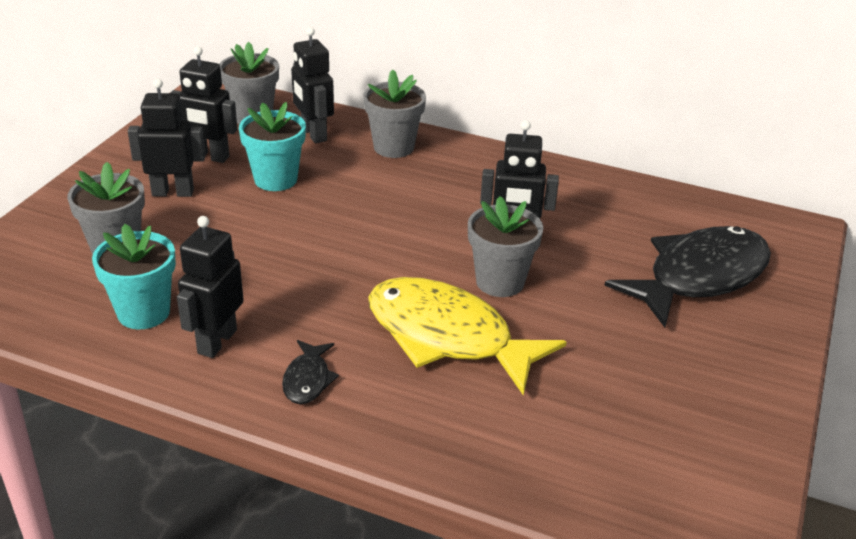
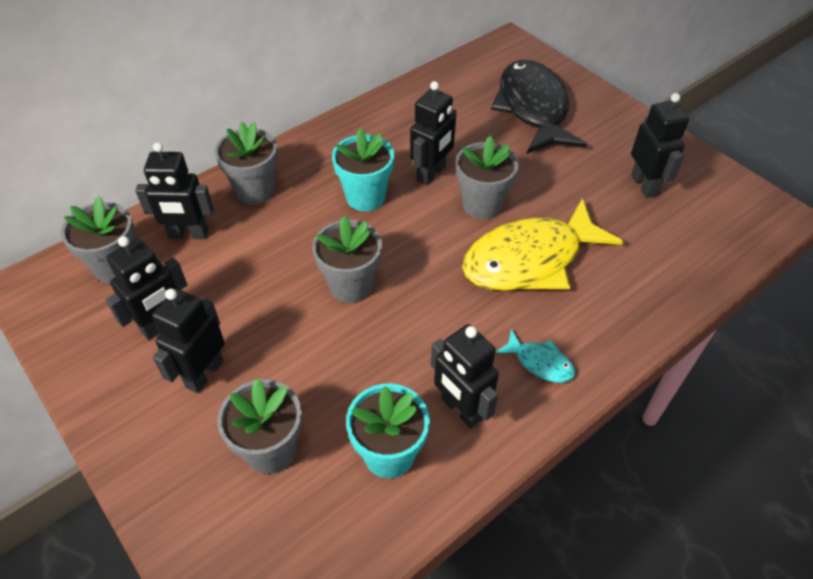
camera: 60 degrees left, 15 degrees up
(275, 179) = (243, 287): turquoise flower pot -> turquoise flower pot (365, 197)
(307, 379) = (540, 362): black fish -> turquoise fish
(320, 234) = (351, 286): none -> grey flower pot
(658, 401) = (644, 185): none -> black robot

